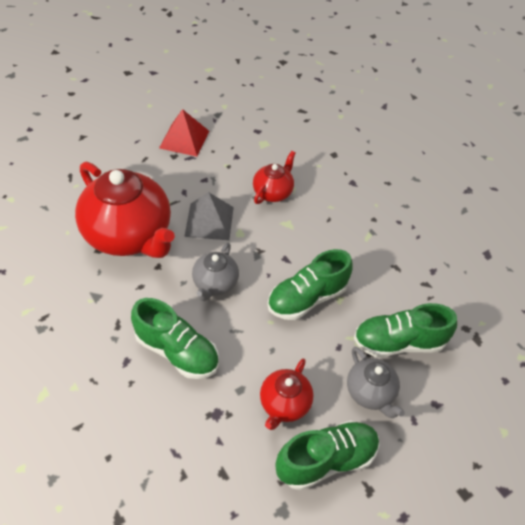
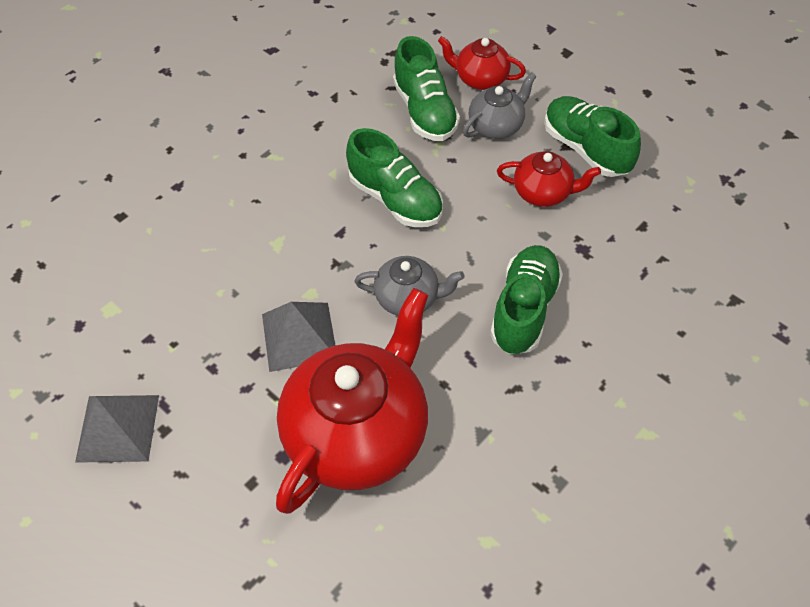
camera: 100 degrees left, 5 degrees up
(184, 139) = (118, 427): red pyramid -> grey pyramid
(273, 192) = (219, 272): red teapot -> red teapot (480, 79)

